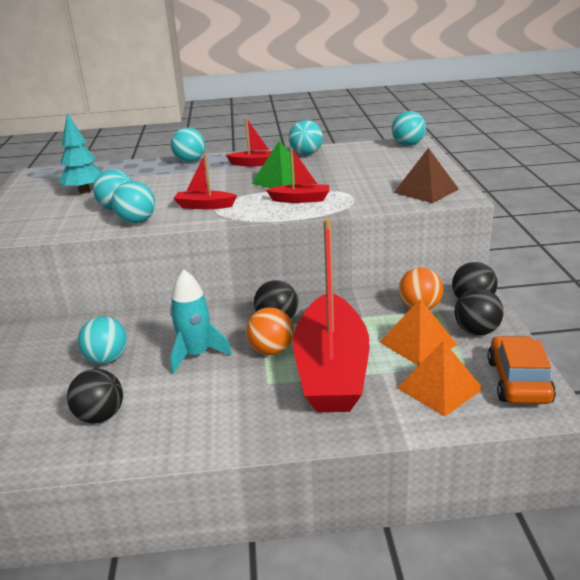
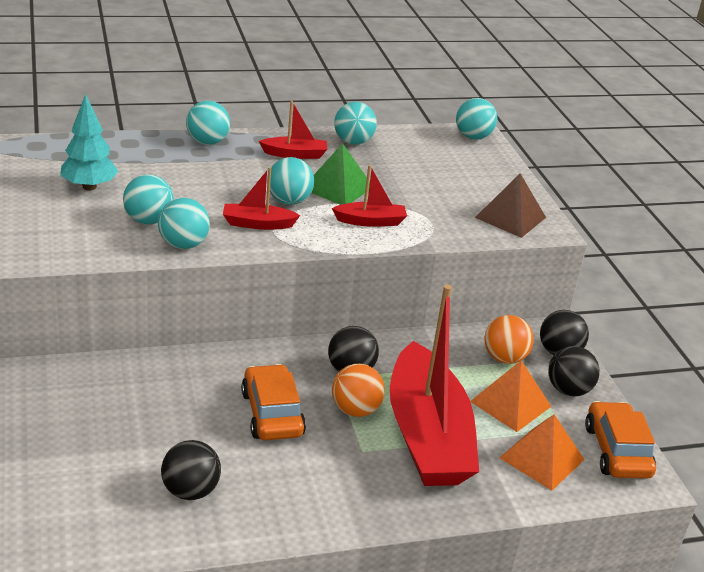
camera: 15 degrees left, 5 degrees up
(107, 359) = (168, 418): turquoise ball -> turquoise ball (289, 201)
(196, 355) = (272, 413): turquoise rocket -> orange car

